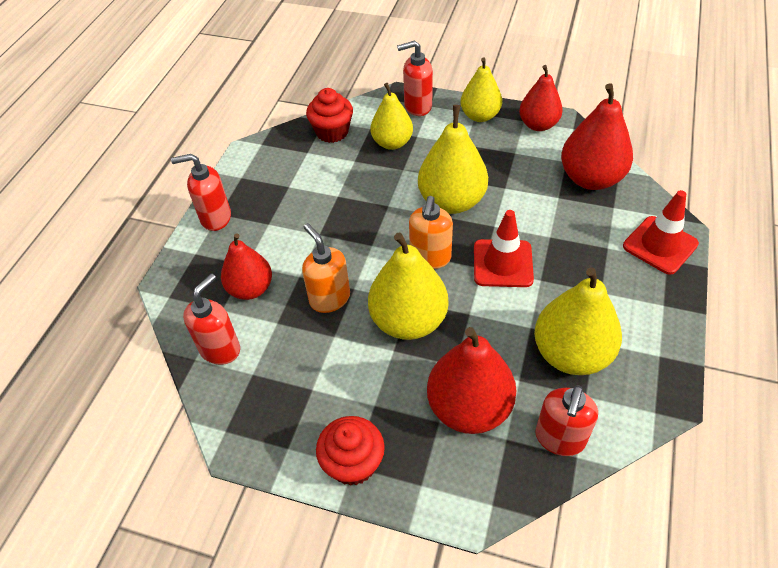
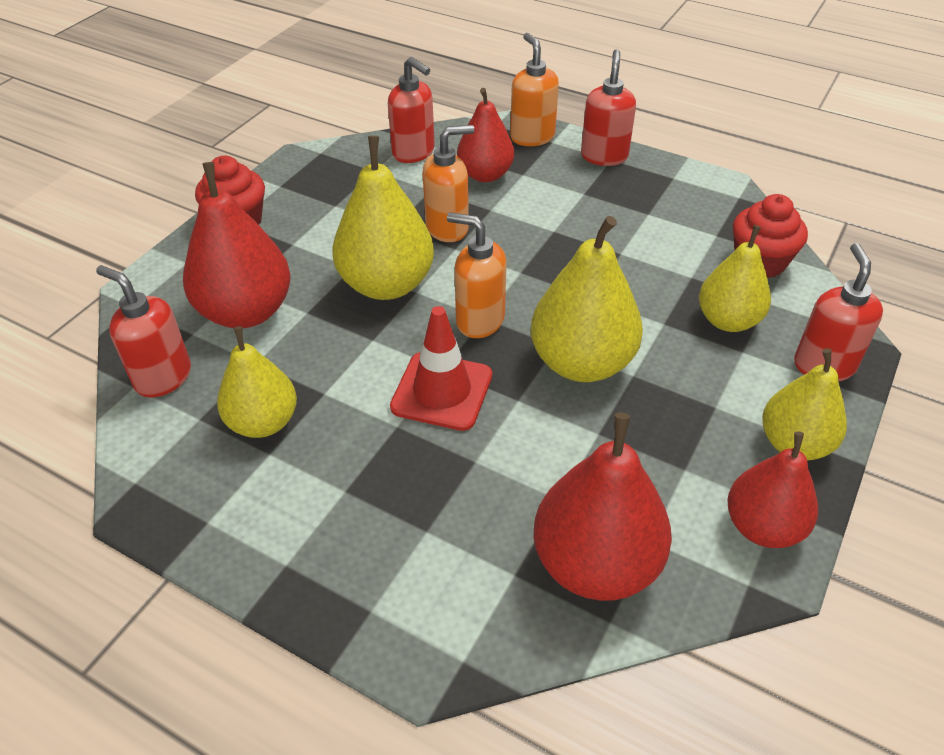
camera: 100 degrees right, 5 degrees down
(188, 267) = (532, 137): none -> orange soap dispenser
(571, 354) = (263, 422): yellow pear -> yellow pear, size x0.67
(660, 245) = (404, 612): red traffic cone -> none

